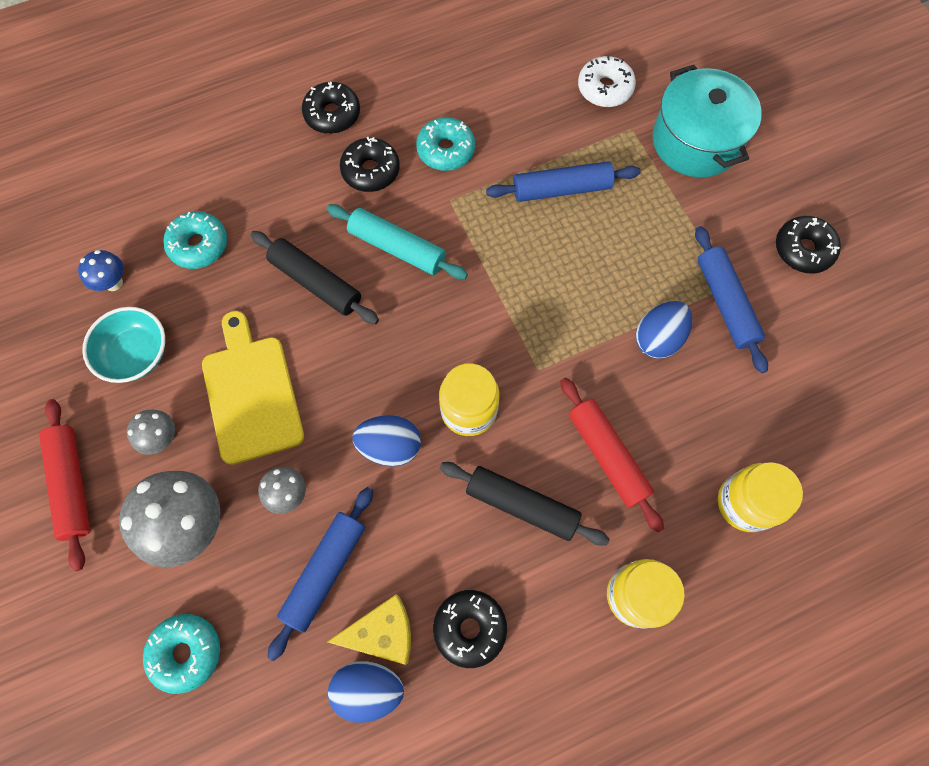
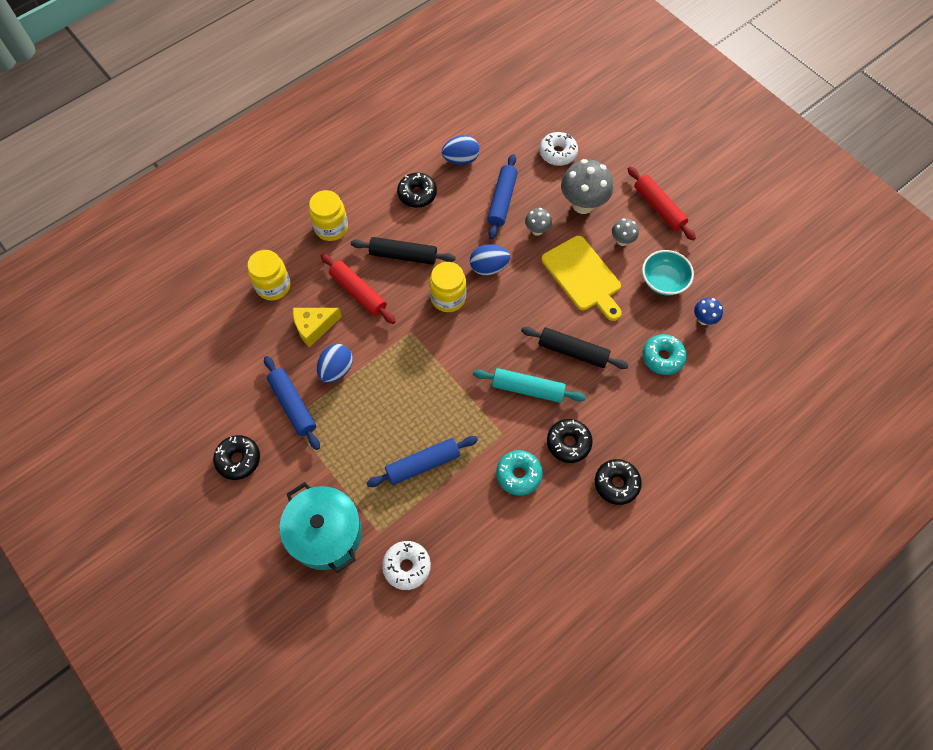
camera: 165 degrees right, 5 degrees down
(186, 652) = (558, 153): turquoise donut -> white donut
(382, 632) = (462, 182): yellow cheese -> yellow cheese (314, 327)

